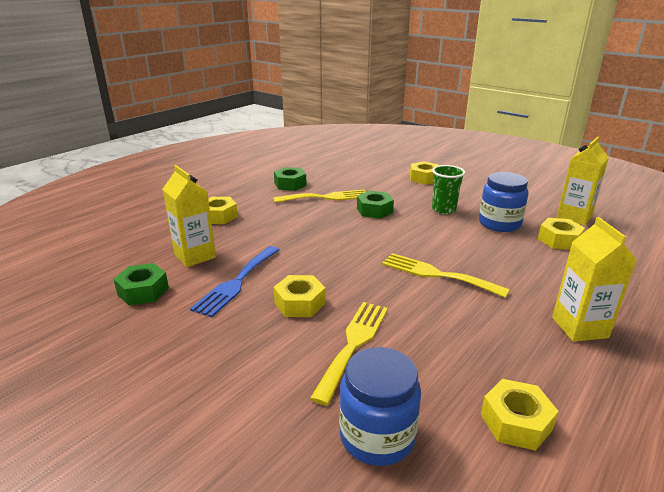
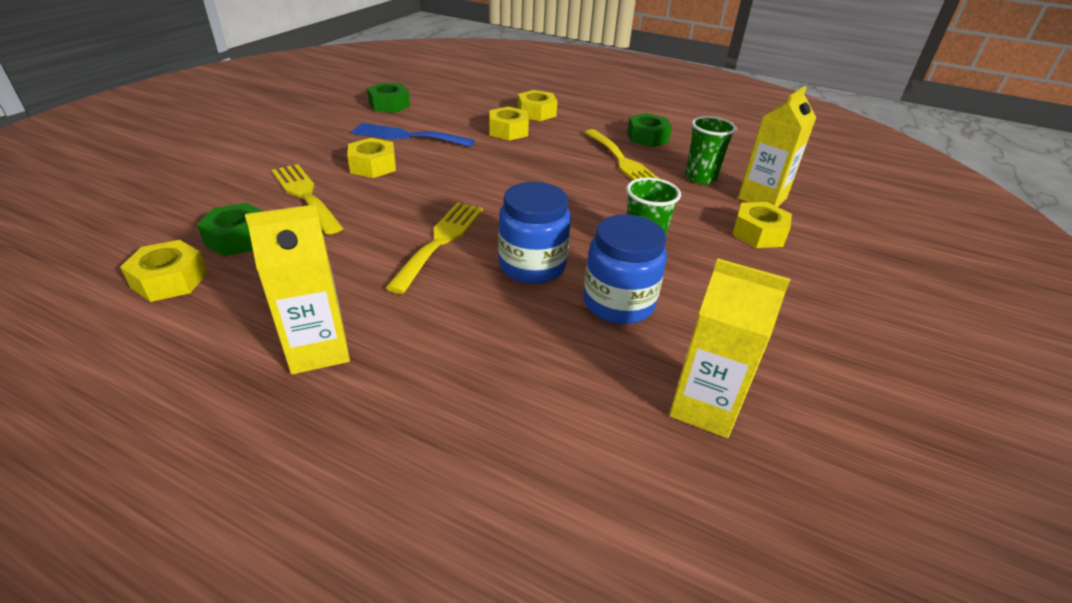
camera: 75 degrees right, 10 degrees up
(195, 256) = (451, 114): yellow carton -> yellow carton (762, 198)
(353, 344) = (305, 195): yellow fork -> yellow fork turned 135 degrees counterclockwise
(355, 179) = (700, 177): none -> green cup
(374, 210) = (603, 195): green nut -> green nut (238, 238)
(377, 436) = (183, 210): blue jar -> blue jar (532, 266)
(559, 240) = (584, 368): yellow nut -> yellow nut (508, 131)

